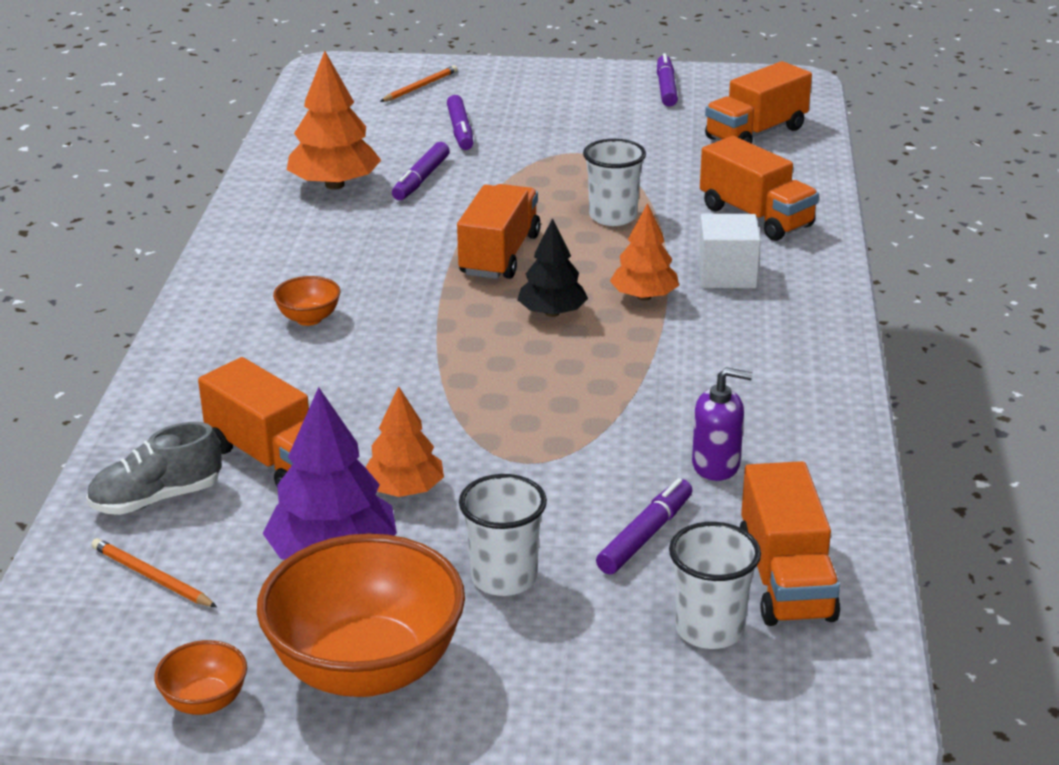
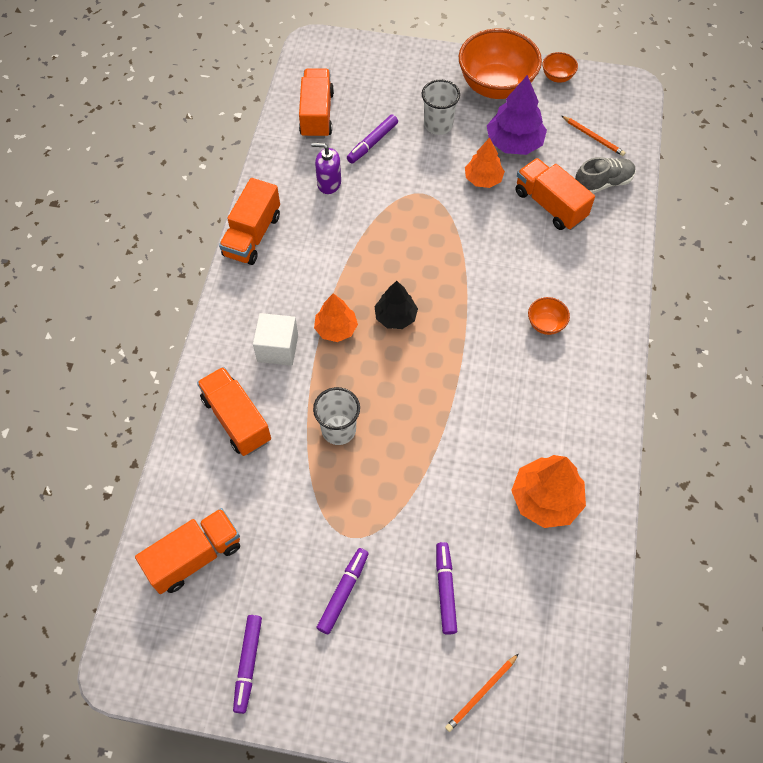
camera: 175 degrees left, 30 degrees up
(421, 179) = (478, 501): purple marker -> purple marker (343, 592)
(499, 255) = (424, 386): orange truck -> orange truck (252, 235)
(709, 629) = (355, 93): white cup -> none

